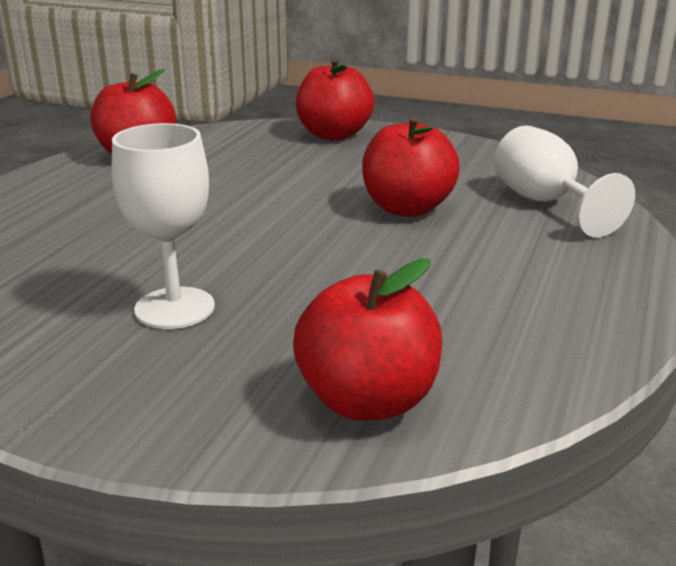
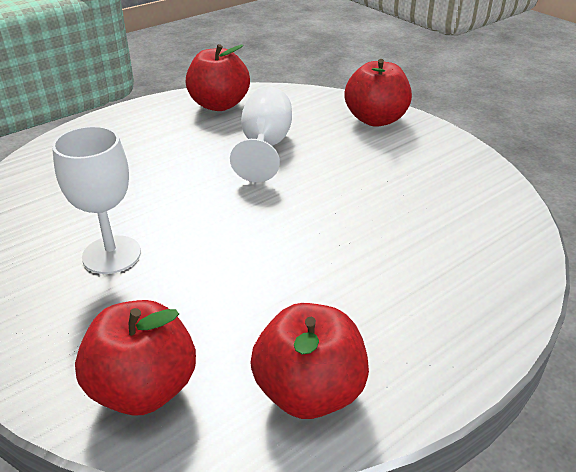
camera: 30 degrees right, 10 degrees up
(407, 208) = (354, 215): red apple -> red apple (309, 392)
(545, 203) = (475, 245): white goblet -> white goblet (265, 147)

